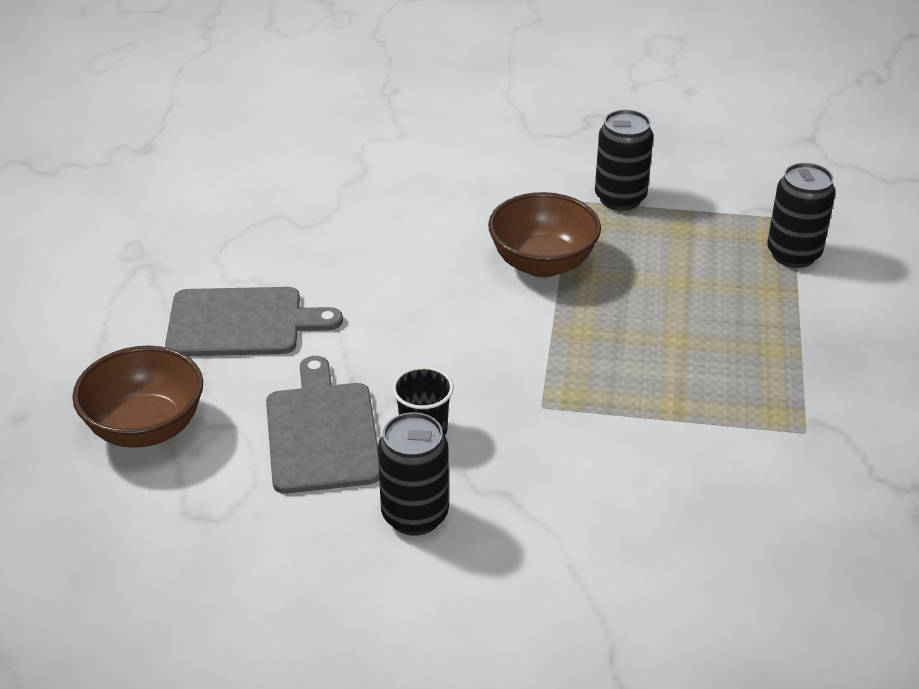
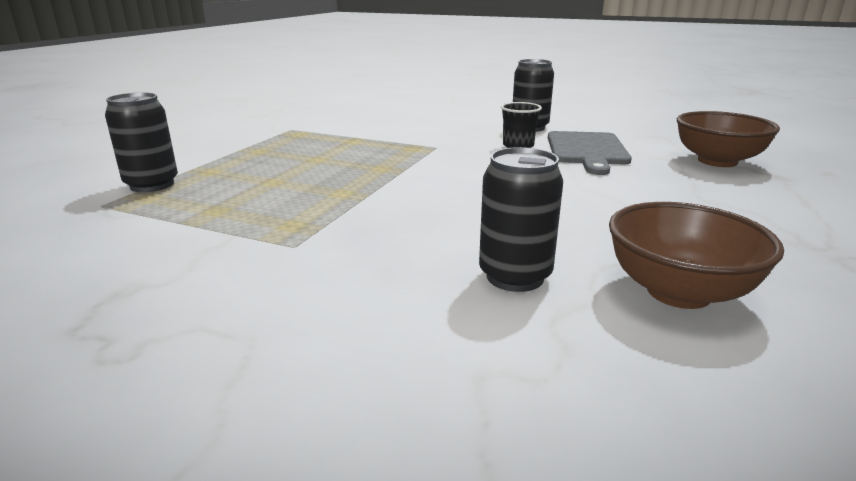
camera: 165 degrees left, 15 degrees down
(242, 323) = (672, 197): grey cutting board -> none
(542, 263) = (376, 202): brown bowl -> brown bowl (678, 292)
(620, 198) = (237, 240): black can -> black can (515, 277)

